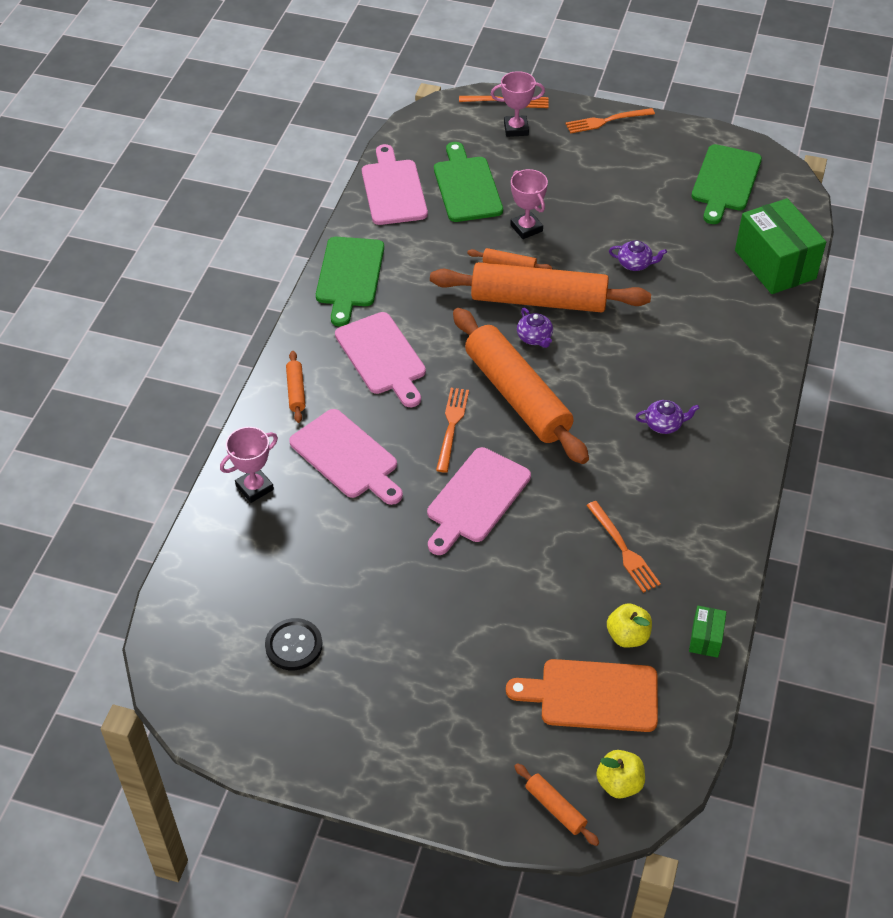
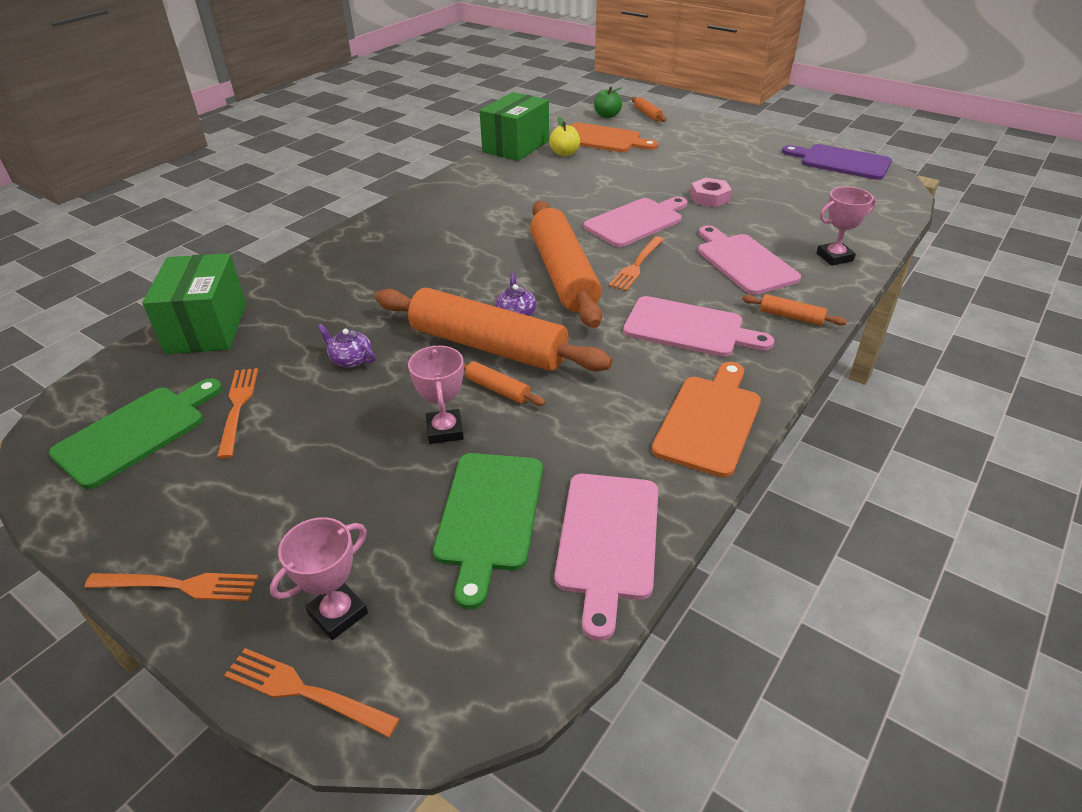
camera: 160 degrees left, 10 degrees down
(237, 713) = (841, 162): none -> purple cutting board
(294, 645) = (800, 180): black button -> none
(296, 391) = (791, 317): orange rolling pin -> orange rolling pin turned 75 degrees counterclockwise
(349, 276) = (709, 420): green cutting board -> orange cutting board
(382, 357) = (689, 328): pink cutting board -> pink cutting board turned 120 degrees clockwise
(403, 570) = (709, 198): none -> pink nut
(516, 129) = (338, 613): pink trophy -> pink trophy turned 60 degrees counterclockwise
(619, 783) = (607, 116): yellow apple -> green apple
(624, 550) = (538, 183): orange fork -> orange fork (238, 407)
(664, 424) = (448, 235): purple teapot -> none
(705, 639) = (516, 146): green box -> green box, size x2.22

